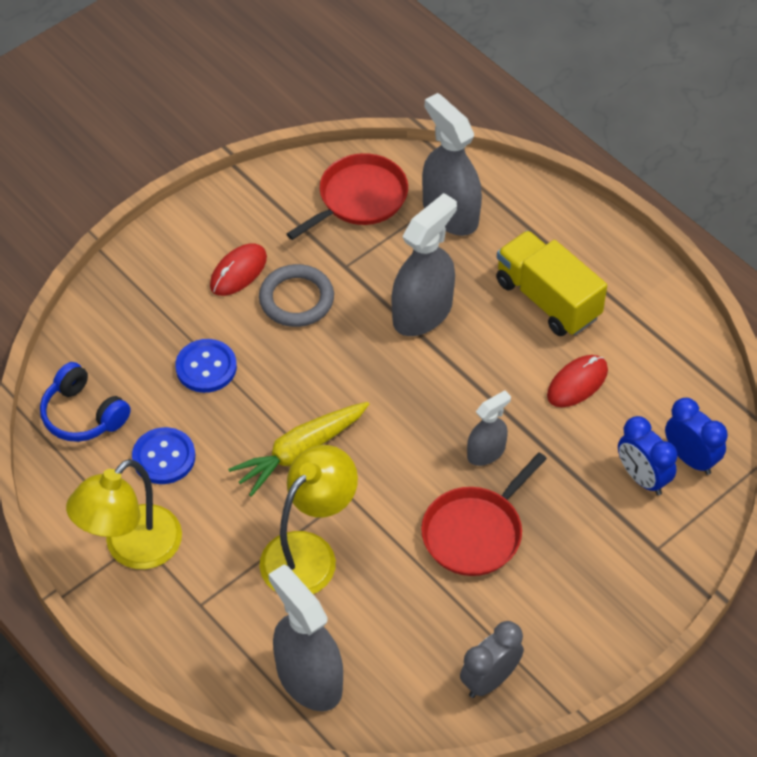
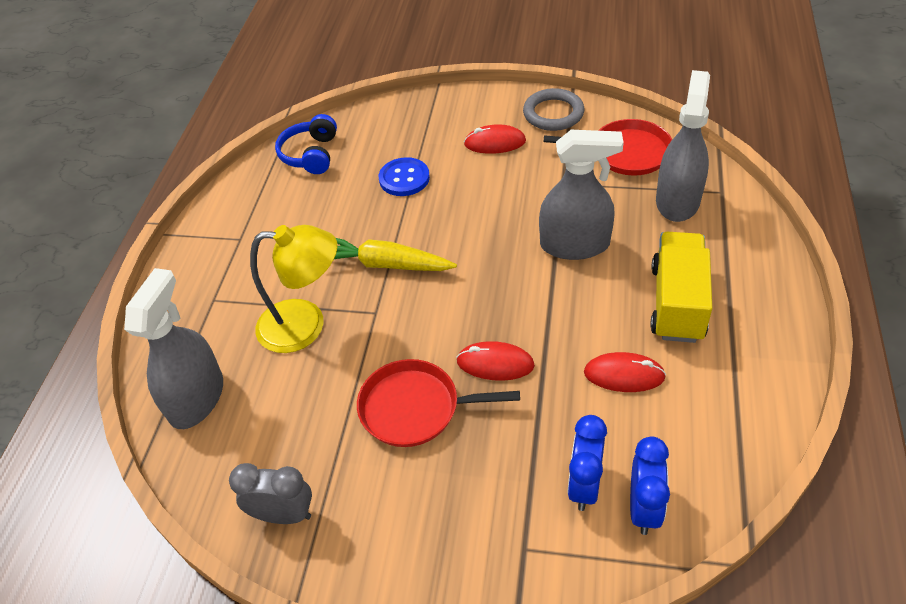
camera: 55 degrees right, 5 degrees down
(132, 549) = (229, 240): yellow lamp -> none
(164, 457) = (314, 207): blue button -> none
(296, 299) = (507, 180): grey ring -> grey ring (553, 113)
(486, 452) = (495, 363): grey spray bottle -> red mouse

